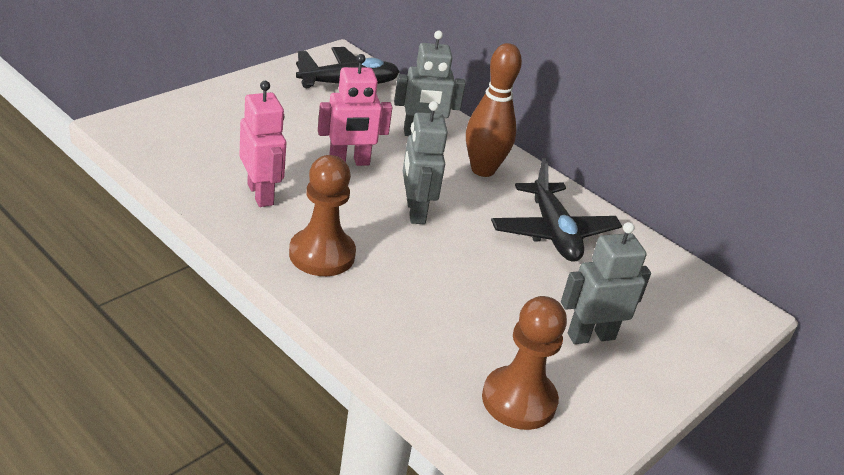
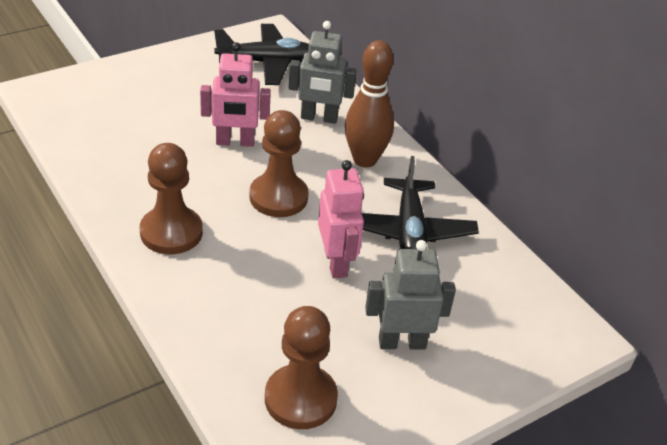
camera: 15 degrees right, 5 degrees up
(261, 194) = (138, 167): pink robot -> pink robot (336, 263)
(415, 211) = (278, 197): grey robot -> brown pawn

